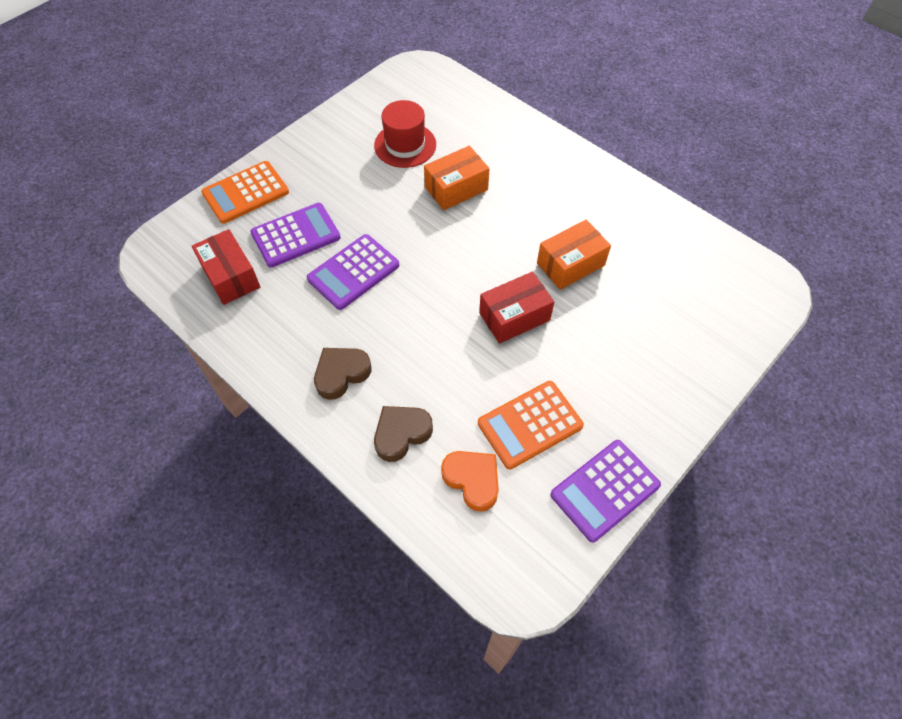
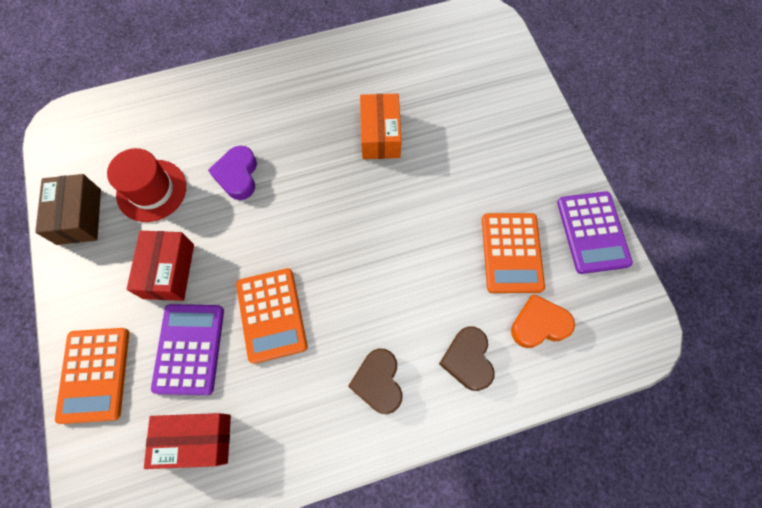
camera: 60 degrees left, 10 degrees up
(353, 272) = (272, 315): purple calculator -> orange calculator
(355, 118) = (79, 216): none -> brown box
(456, 188) = (237, 175): orange box -> purple heart
(514, 317) = (405, 206): red box -> red box (169, 271)

